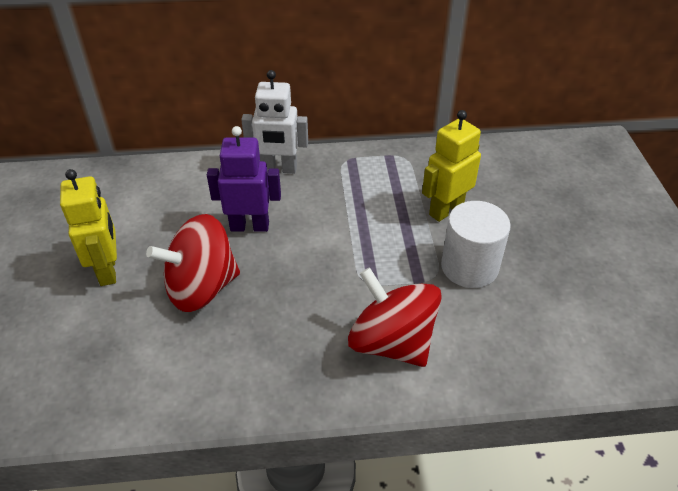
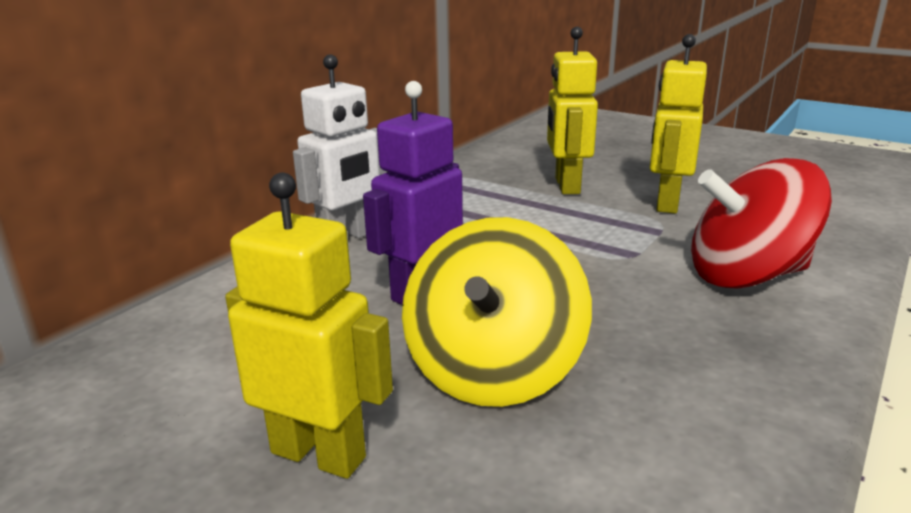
camera: 50 degrees left, 20 degrees down
(201, 288) = (494, 371): red spinning top -> yellow spinning top
(469, 267) = (666, 203): white cylinder -> yellow robot

